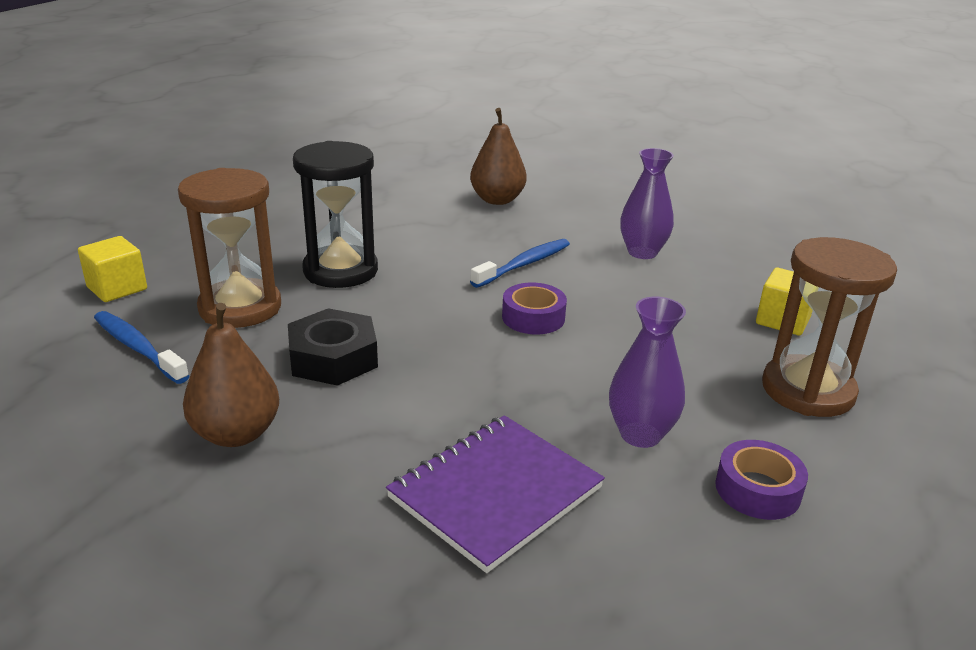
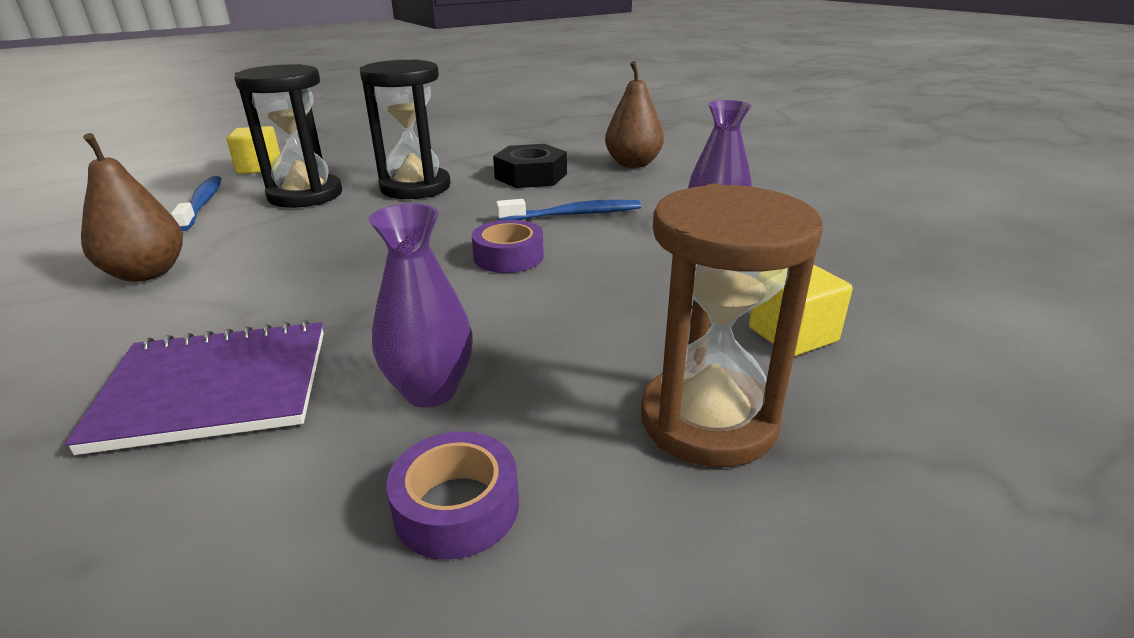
camera: 35 degrees right, 0 degrees up
(240, 308) = (305, 195): brown hourglass -> black hourglass
(333, 358) = (300, 243): black nut -> black nut (531, 176)

